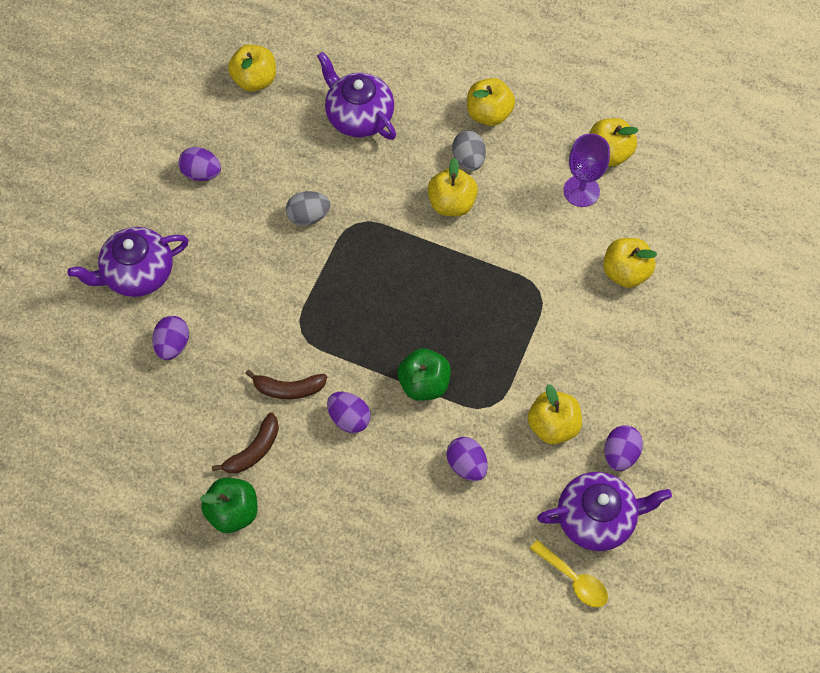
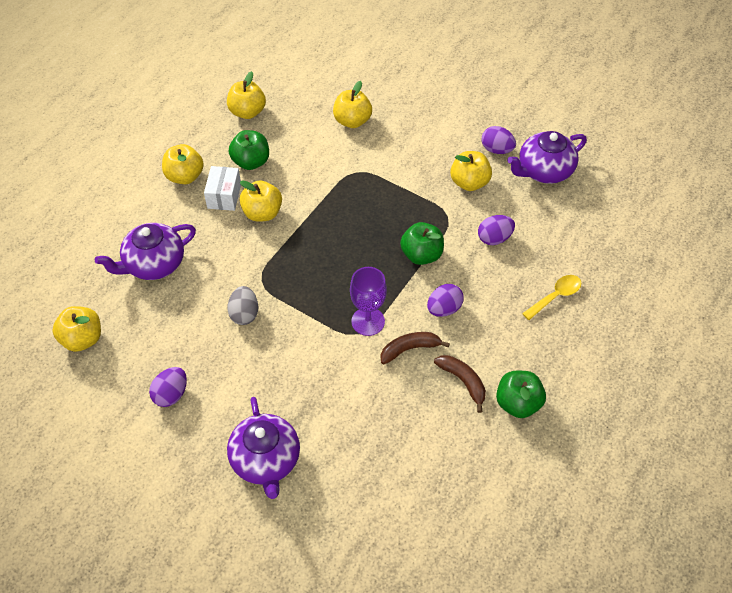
camera: 80 degrees left, 10 degrees down
(173, 345) = (349, 436): purple egg -> none
(288, 388) = (409, 349): brown banana -> brown banana turned 120 degrees counterclockwise
(468, 159) = (224, 196): grey egg -> white box
(527, 175) = (251, 162): none -> green apple
(573, 579) = (588, 191): yellow spoon -> yellow spoon (555, 296)
(581, 191) = (276, 133): purple goblet -> purple goblet (368, 321)
(596, 518) = (544, 171): purple teapot -> purple teapot turned 120 degrees counterclockwise

